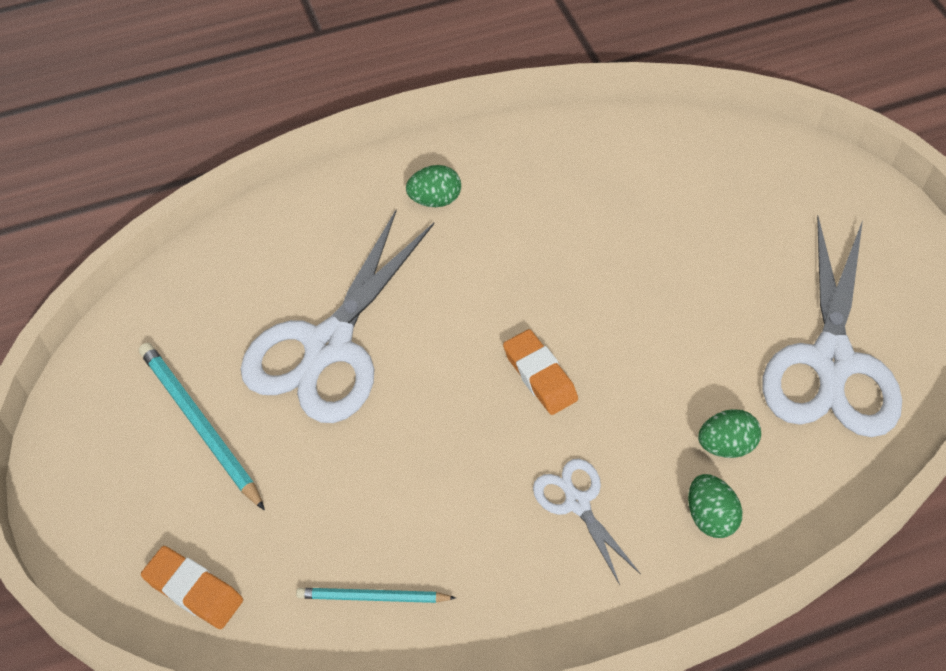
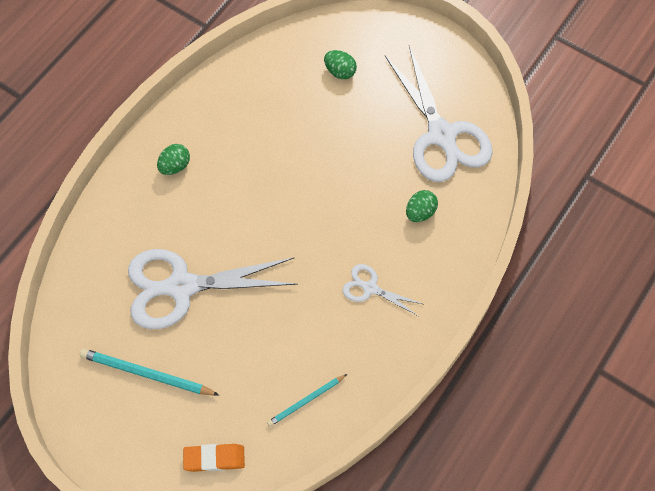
camera: 35 degrees left, 10 degrees up
(328, 346) = (182, 286): white scissors -> white scissors turned 90 degrees clockwise
(539, 376) = (305, 233): orange eraser -> none
(710, 516) = (436, 254): green egg -> green egg (340, 71)

